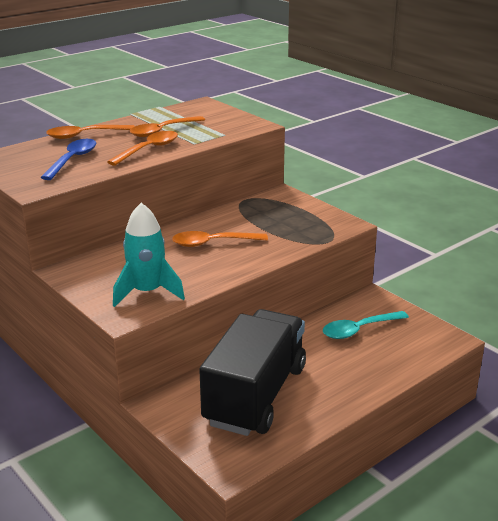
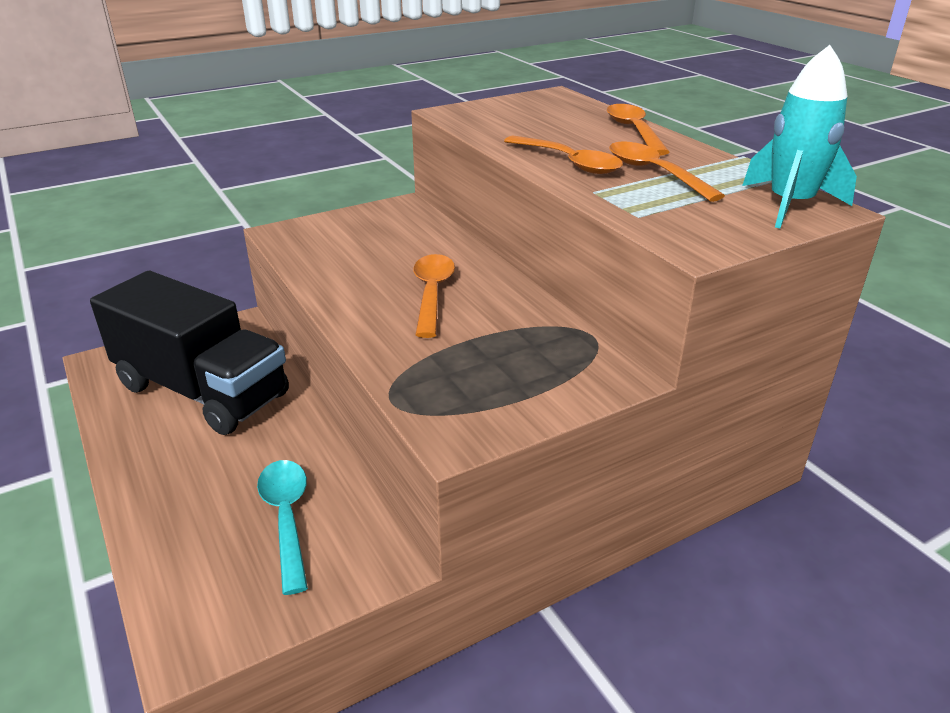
camera: 100 degrees right, 5 degrees up
(72, 160) = (538, 126): blue spoon -> none
(147, 292) = (322, 245): turquoise rocket -> turquoise rocket (790, 205)

